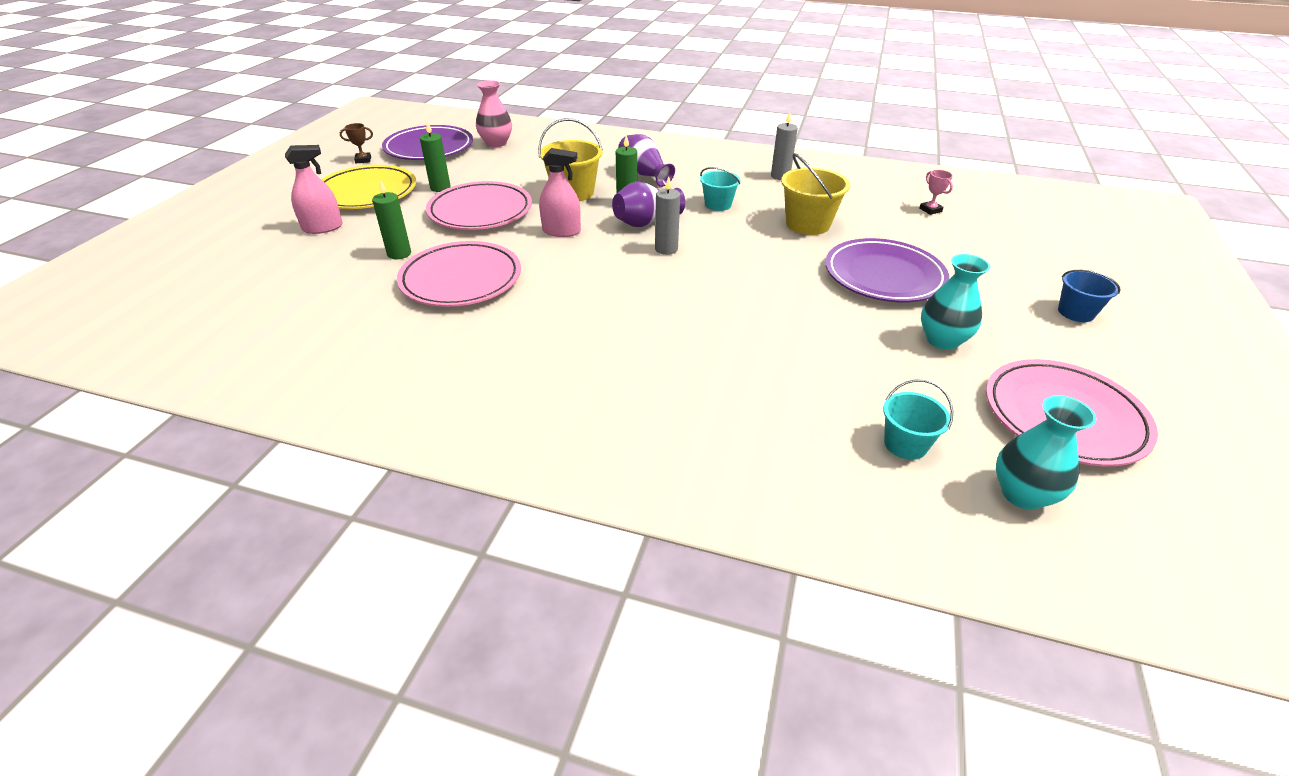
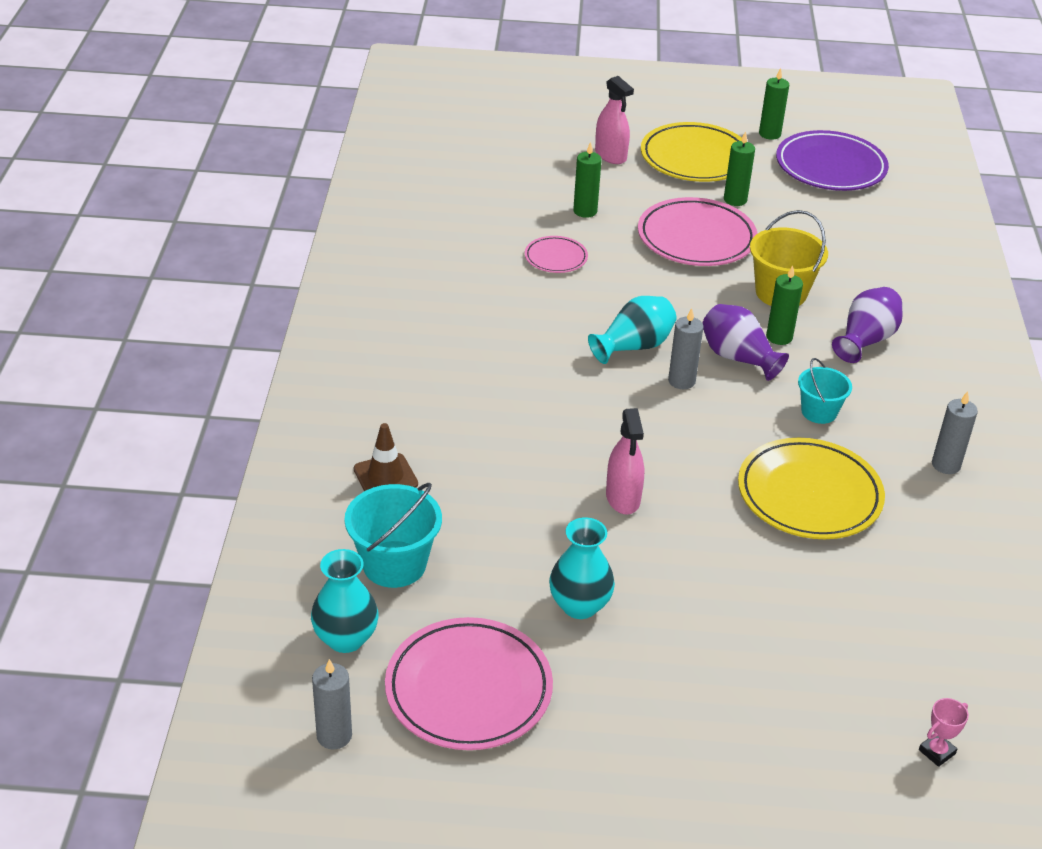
camera: 75 degrees right, 0 degrees up
(363, 160) = (769, 134): brown trophy -> green candle
(461, 279) = (556, 258): pink plate -> pink plate, size x0.52
(496, 143) = (880, 210): pink vase -> none
(561, 231) = (682, 301): pink spray bottle -> pink spray bottle (623, 498)
(613, 262) = (634, 346): none -> turquoise vase
(770, 434) = (385, 477): none -> brown traffic cone
(808, 224) = (809, 495): yellow bucket -> yellow plate
(884, 276) = (704, 563): purple plate -> none
(905, 444) = (394, 564): turquoise bucket -> turquoise bucket, size x1.58
(930, 210) = (927, 622): pink trophy -> pink trophy (936, 752)
(1075, 312) = (694, 743): blue bucket -> none
(1163, 519) = (334, 735): none -> grey candle

